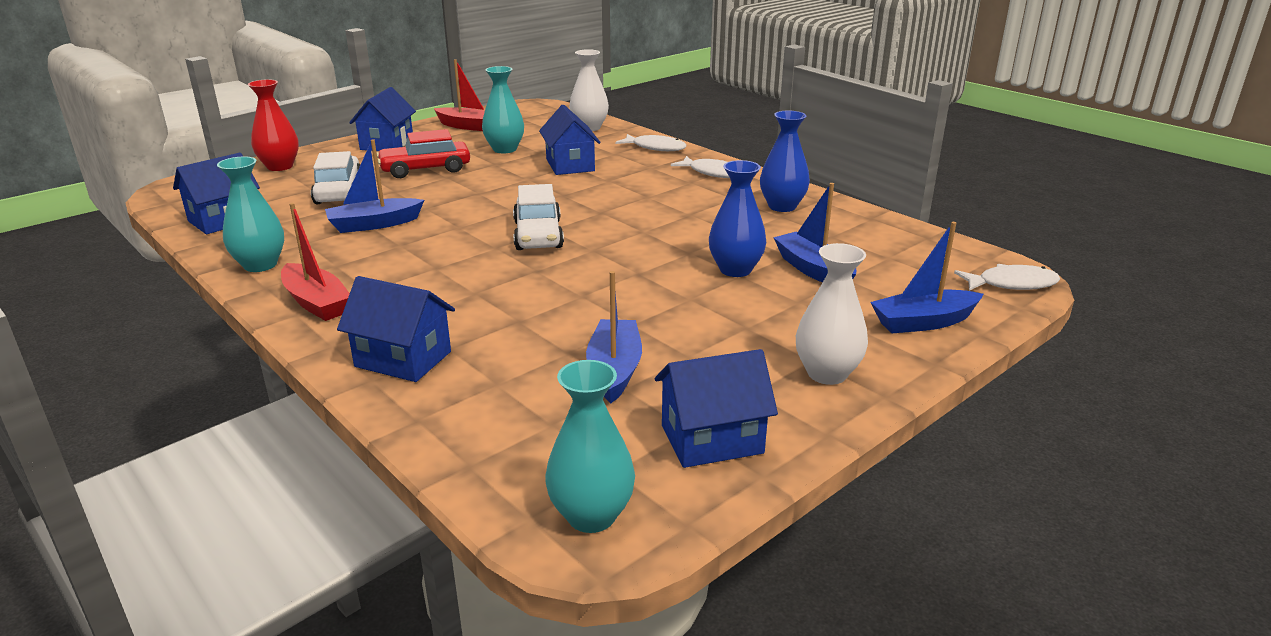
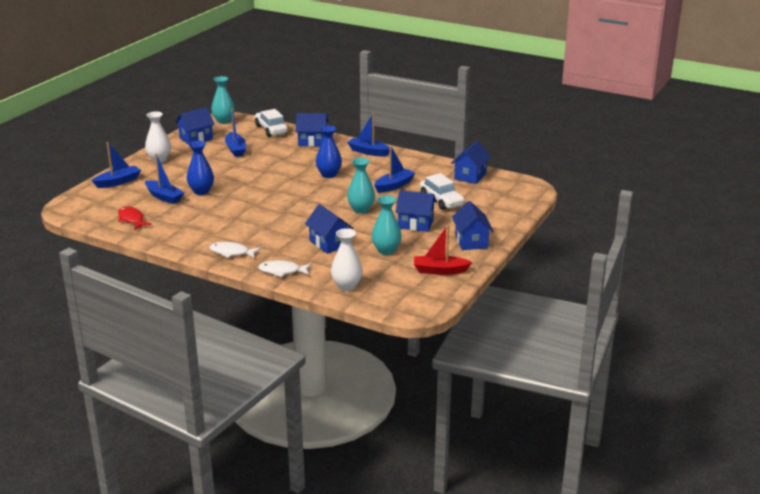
camera: 160 degrees right, 0 degrees up
(260, 265) = (415, 160): turquoise vase -> turquoise vase (361, 209)
(280, 166) = (505, 211): red vase -> none
(316, 303) = (368, 152): red boat -> blue boat
(425, 169) = (415, 224): red car -> blue house
(538, 235) = (306, 193): white car -> white car (271, 129)
(782, 206) = (183, 232): blue vase -> blue vase (329, 174)
(873, 238) = (132, 219): none -> red fish
(1011, 284) = (70, 204): white fish -> none

